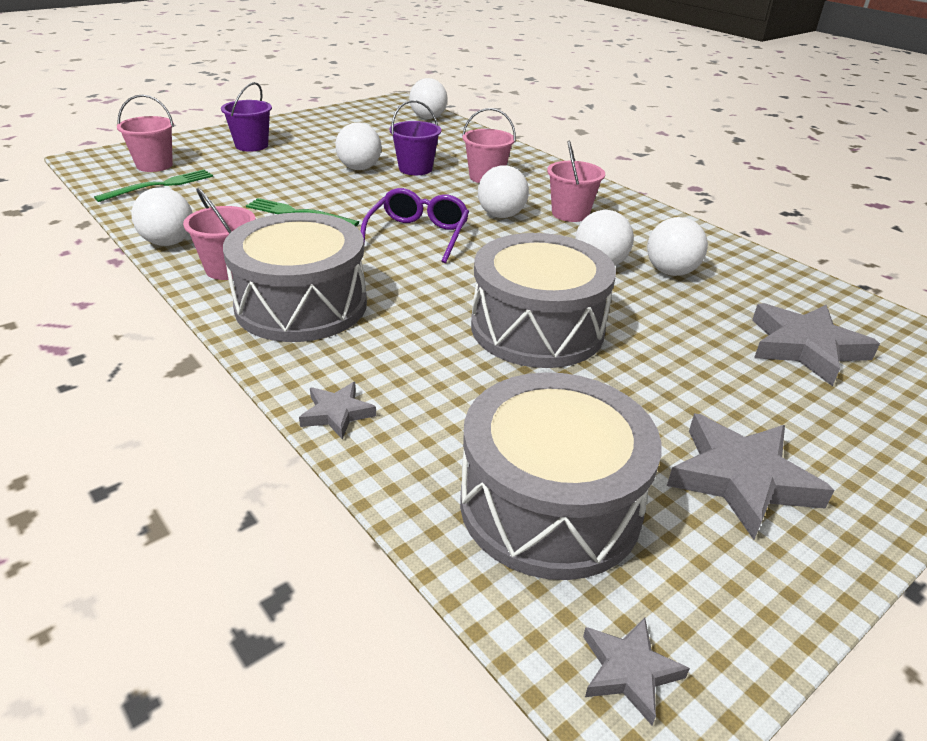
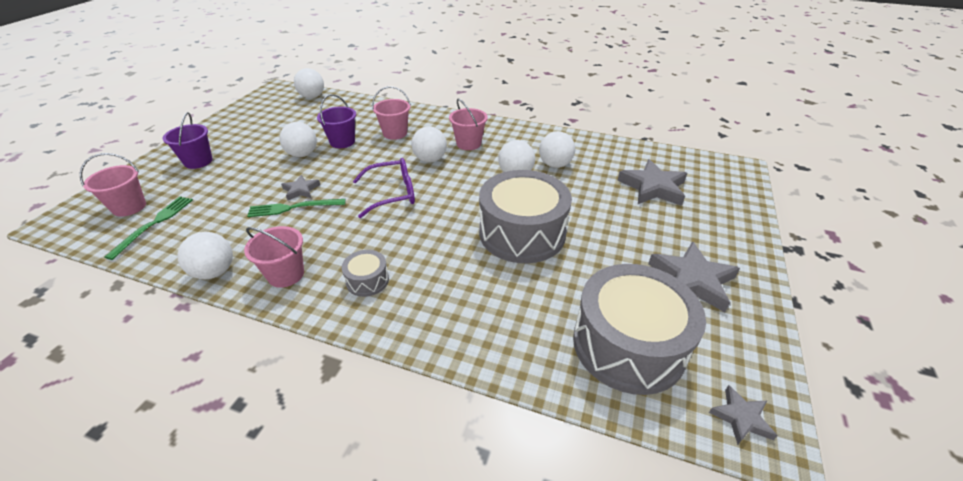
camera: 30 degrees left, 5 degrees up
(301, 305) = (367, 280): grey drum -> grey drum, size x0.44
(337, 413) = (467, 349): grey star -> grey star (301, 190)
(418, 235) = (392, 194): purple glasses -> purple glasses turned 90 degrees clockwise

